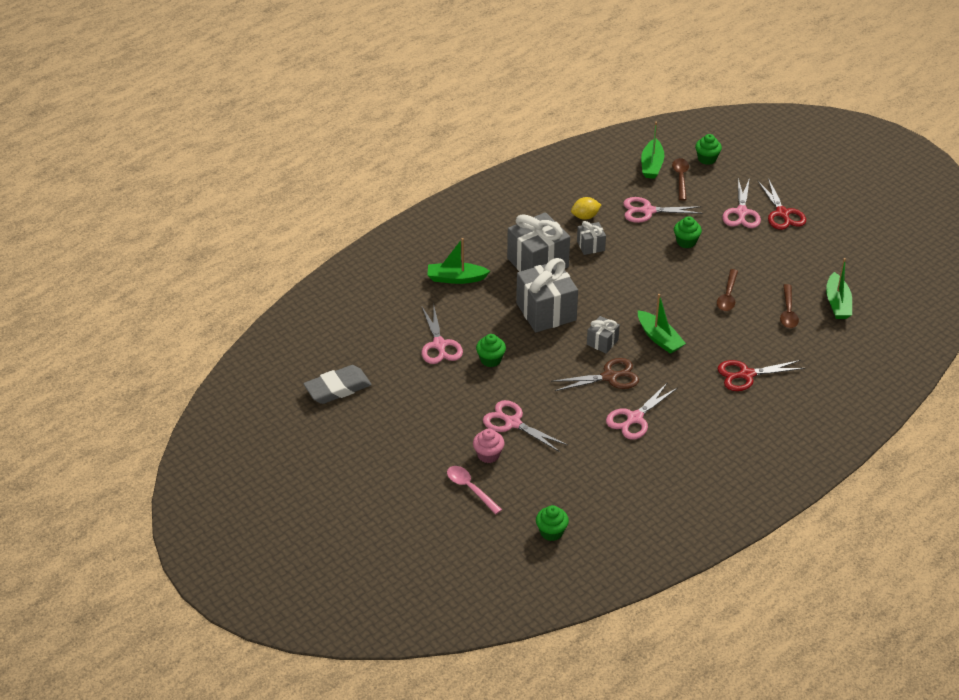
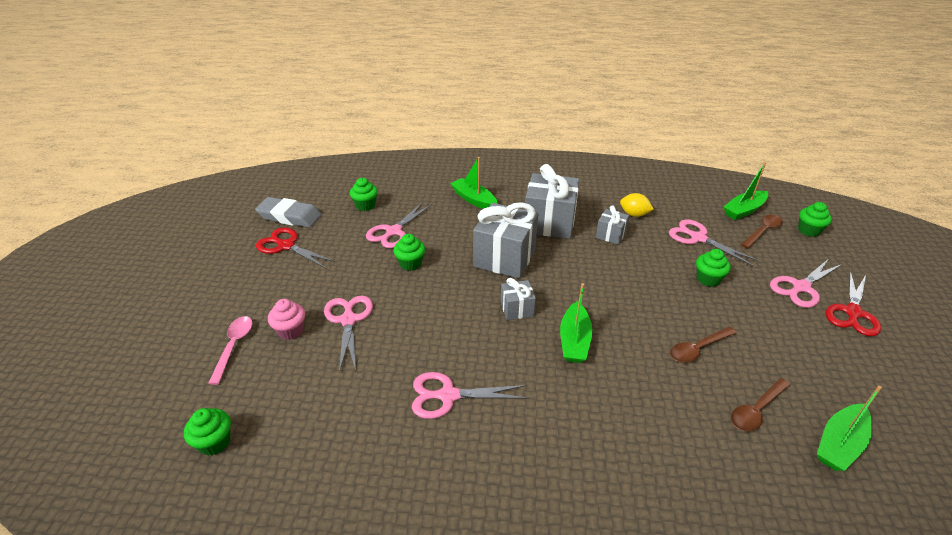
camera: 45 degrees right, 5 degrees down
(381, 339) = (365, 205): none -> green cupcake
(610, 377) = (481, 341): brown scissors -> none
(746, 375) = (623, 442): red scissors -> red scissors (286, 246)

